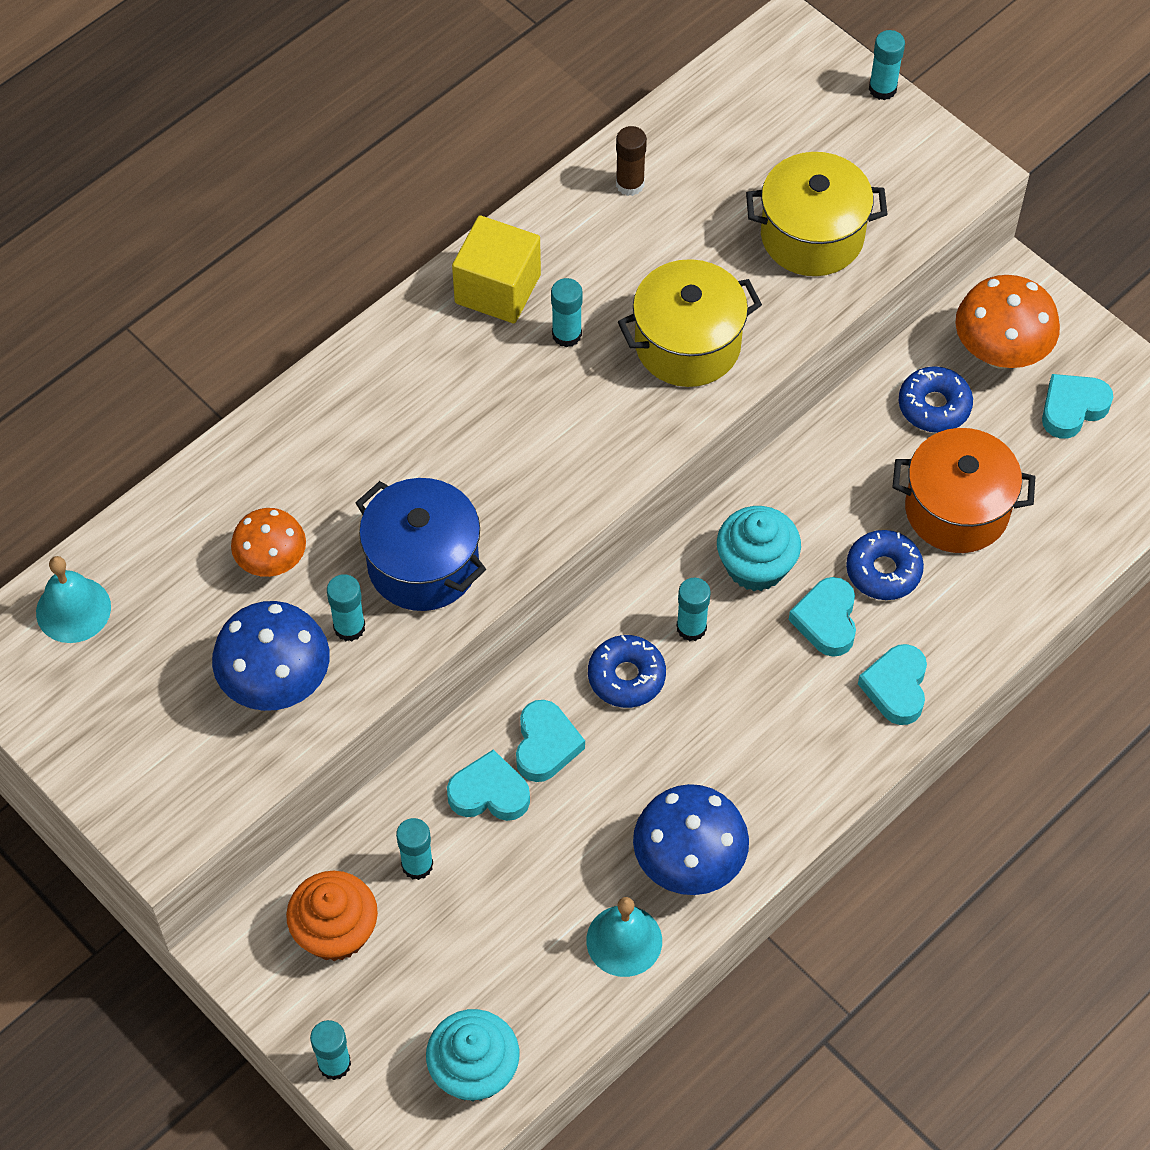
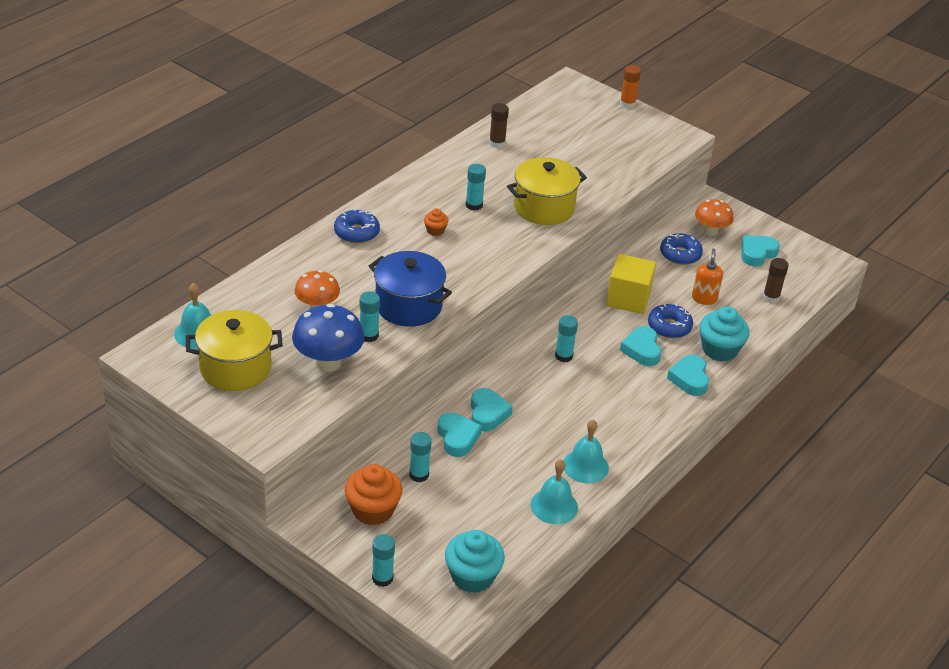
camera: 10 degrees left, 20 degrees down
(489, 793) = (457, 438): turquoise heart -> turquoise heart turned 75 degrees clockwise
(491, 392) = (435, 230): none -> orange cupcake
(497, 289) = (430, 187): yellow cube -> yellow cube (628, 299)
(626, 677) = (530, 380): blue donut -> blue donut (356, 232)
(688, 862) = (585, 466): blue mushroom -> turquoise bell
(756, 565) = (595, 327): turquoise cupcake -> turquoise cupcake (719, 349)
(812, 236) = (603, 162): yellow pot -> yellow pot (235, 368)
(882, 89) = (627, 104): turquoise glue stick -> orange glue stick
(956, 509) = (704, 298): orange pot -> orange soap dispenser
(1000, 353) = (711, 231): orange mushroom -> orange mushroom, size x0.66
(1075, 512) = (771, 297): none -> brown glue stick

